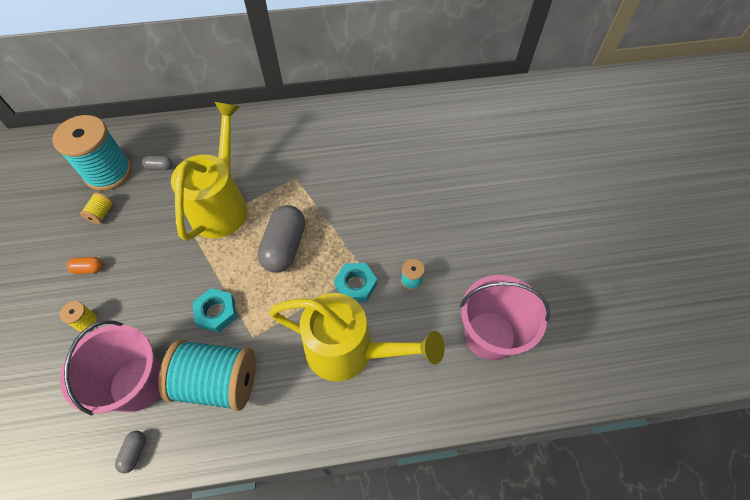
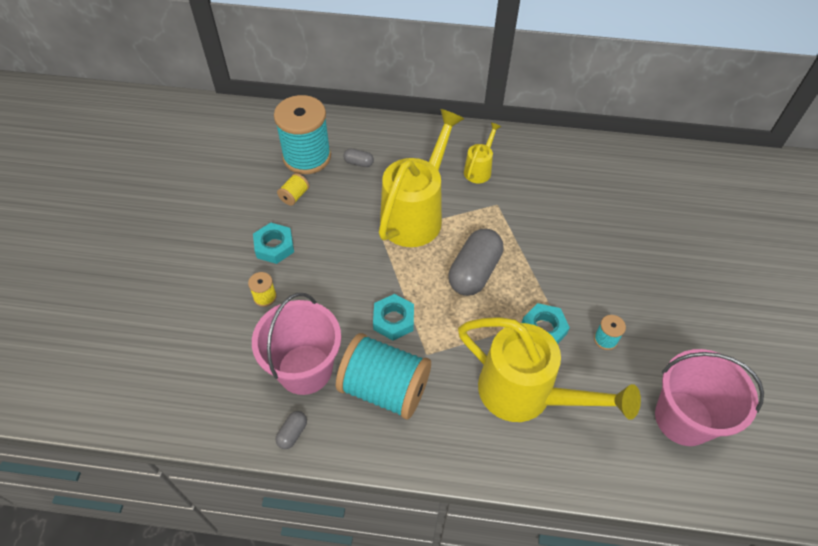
camera: 15 degrees right, 5 degrees down
(89, 269) = (274, 246): orange capsule -> turquoise nut
(274, 148) = (479, 169): none -> yellow watering can

